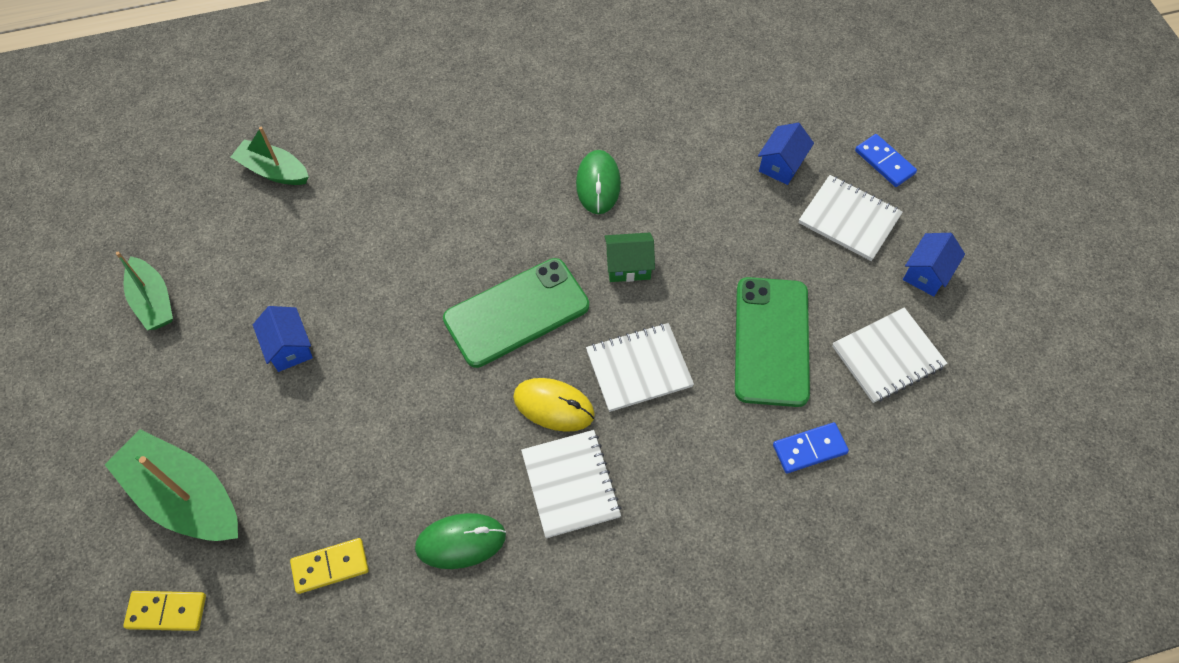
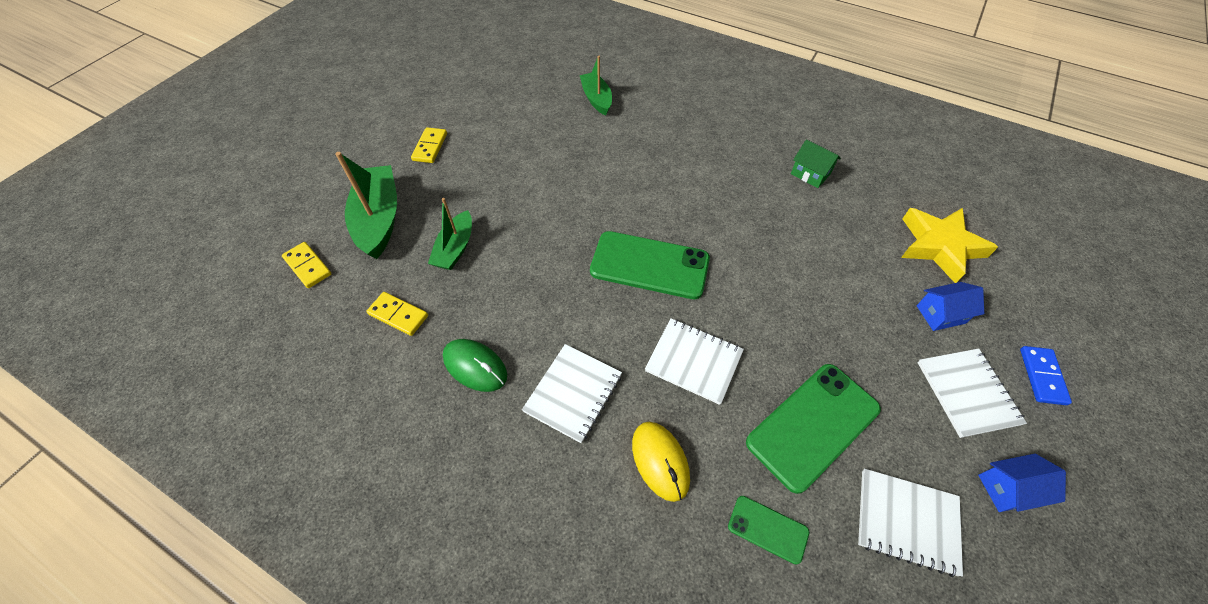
camera: 45 degrees right, 5 degrees down
(142, 372) = (430, 147): none -> yellow domino
(153, 301) = (472, 119): green boat -> green boat (455, 248)
(289, 347) = (507, 187): blue house -> none
(553, 406) = (614, 337): yellow mouse -> yellow mouse (660, 461)
(598, 184) = (782, 231): green mouse -> none
(628, 266) = (752, 293): green house -> green house (810, 174)
(732, 99) = (939, 246): none -> yellow star
(809, 449) = (768, 529): blue domino -> green phone

